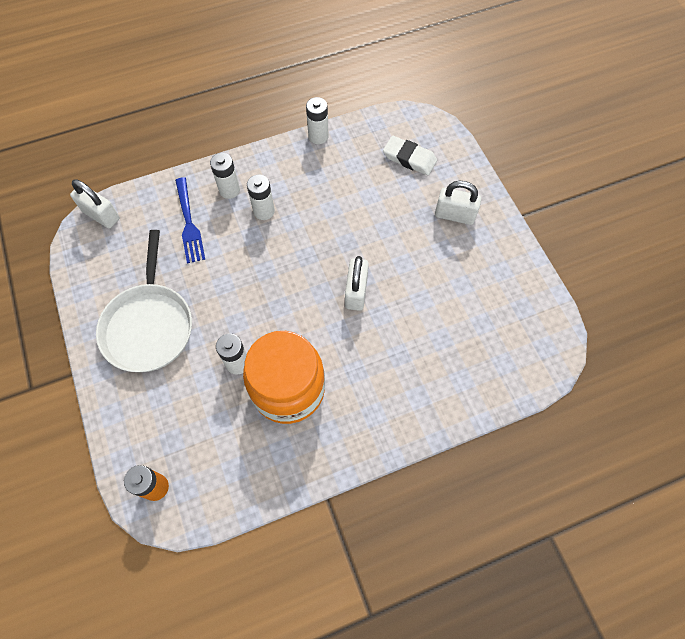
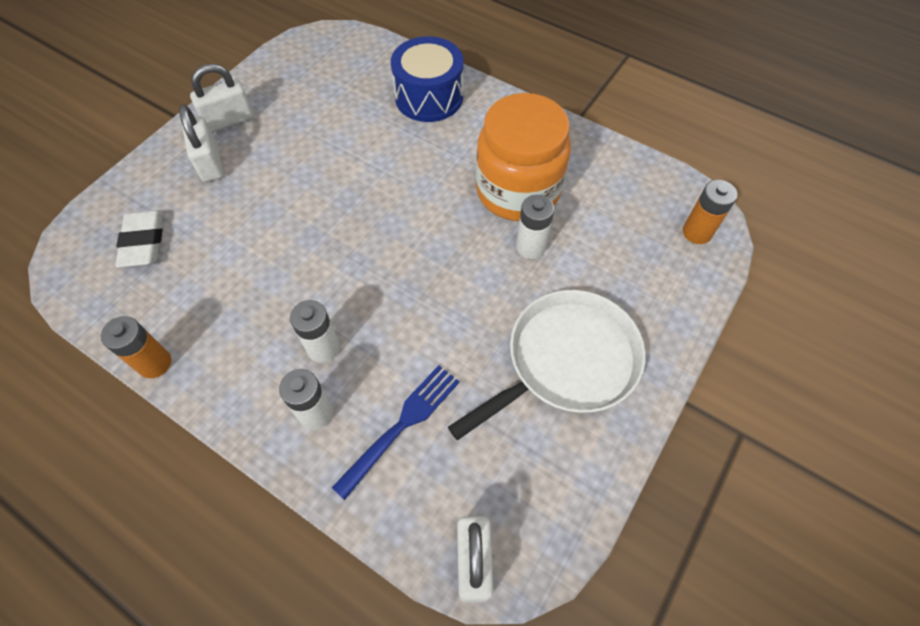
camera: 125 degrees left, 5 degrees down
(318, 136) = (154, 363): white battery -> orange battery
(356, 292) = (369, 196): white padlock -> white padlock (229, 120)
(428, 389) = (429, 97): none -> blue drum

